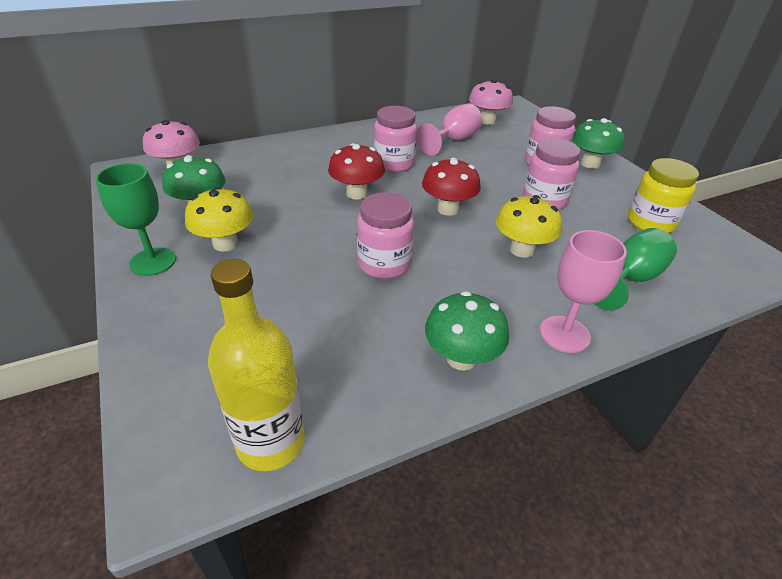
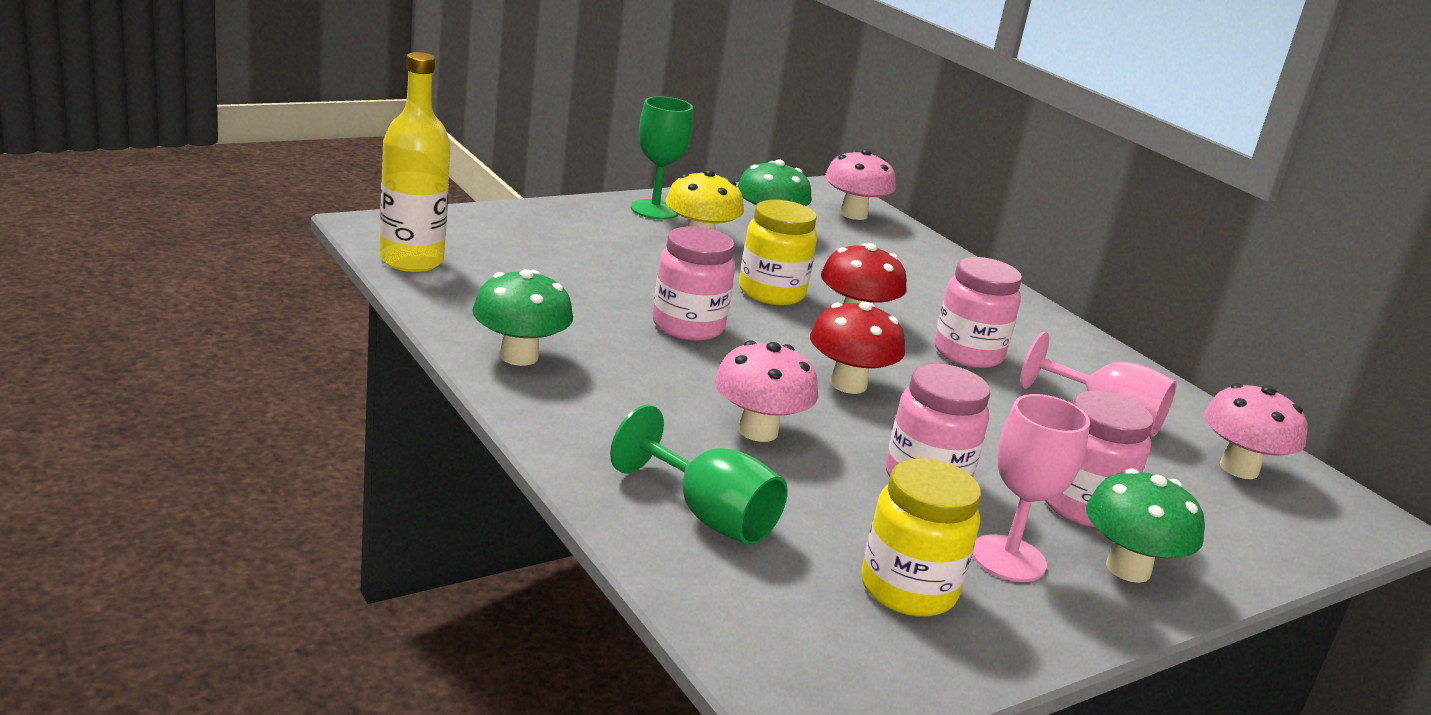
camera: 80 degrees right, 15 degrees down
(320, 221) = (771, 293): none -> yellow jar
(522, 250) = (758, 431): yellow mushroom -> pink mushroom
(564, 334) = (568, 431): pink goblet -> pink goblet (1008, 558)

